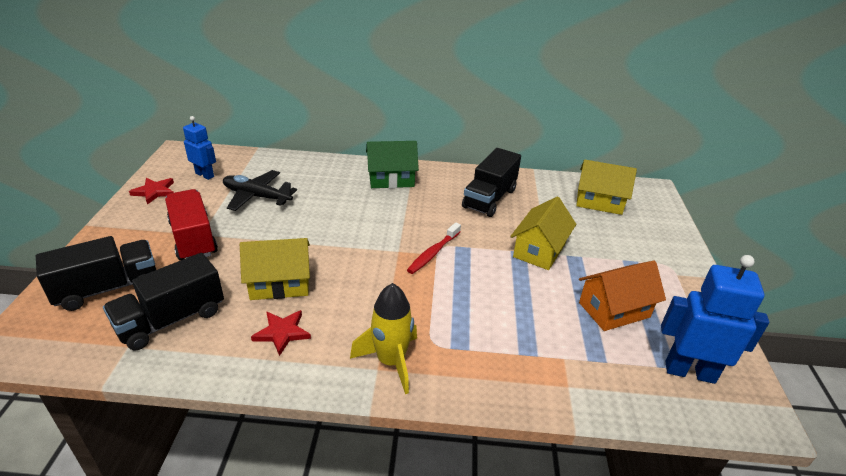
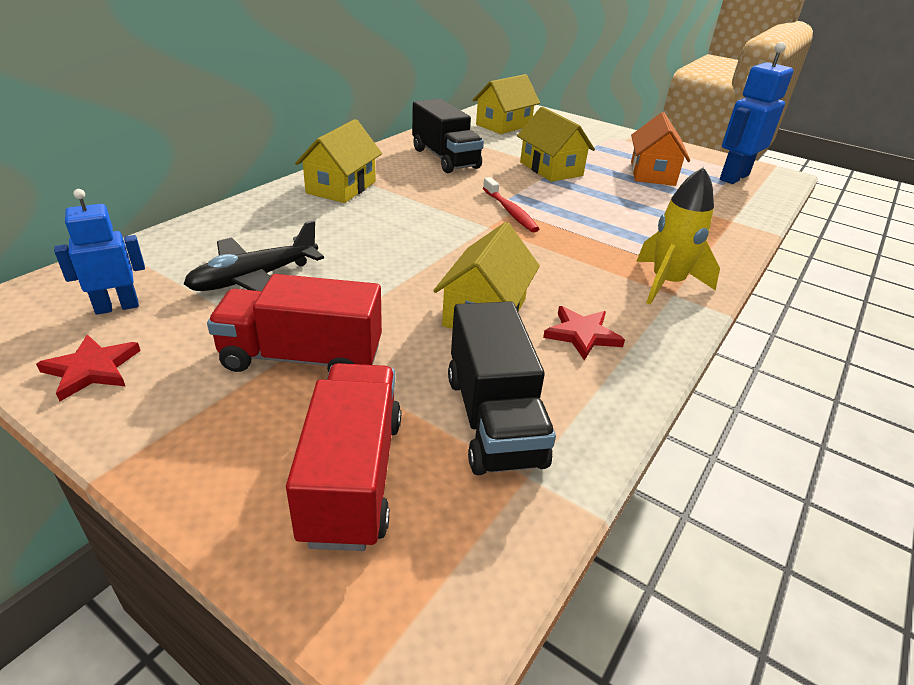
camera: 60 degrees left, 0 degrees up
(108, 288) = (352, 477): black truck -> red truck
(391, 179) = (341, 187): green house -> yellow house

